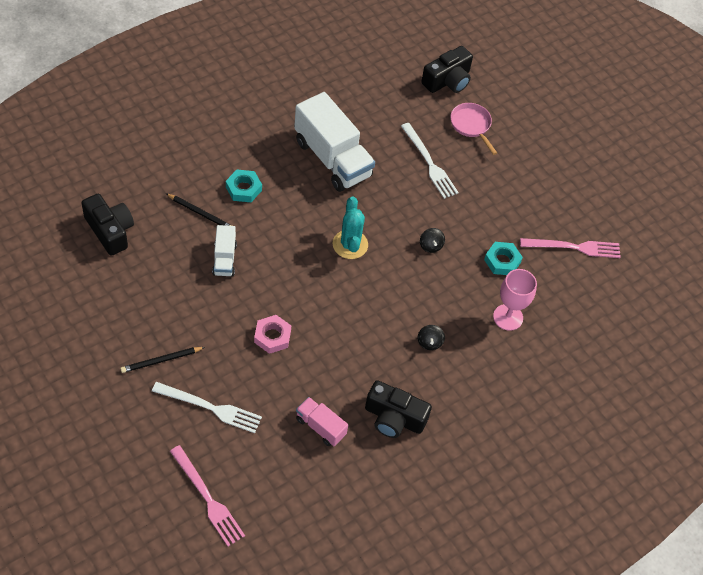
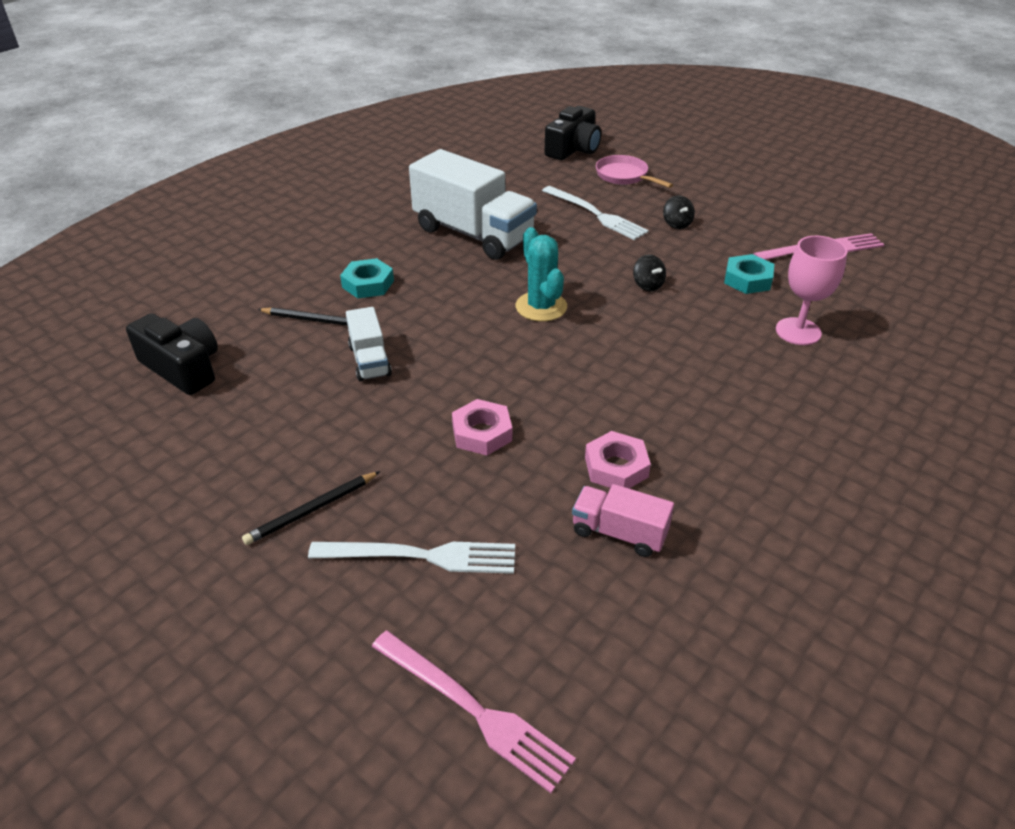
camera: 10 degrees left, 15 degrees down
(339, 384) = (616, 467): none -> pink nut
(394, 418) = (726, 488): black camera -> none
(429, 342) = (715, 383): black spinning top -> black spinning top (676, 224)

